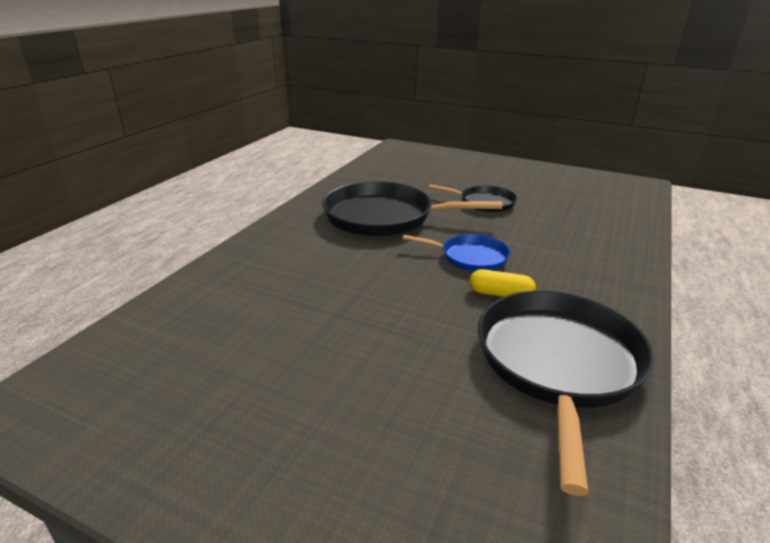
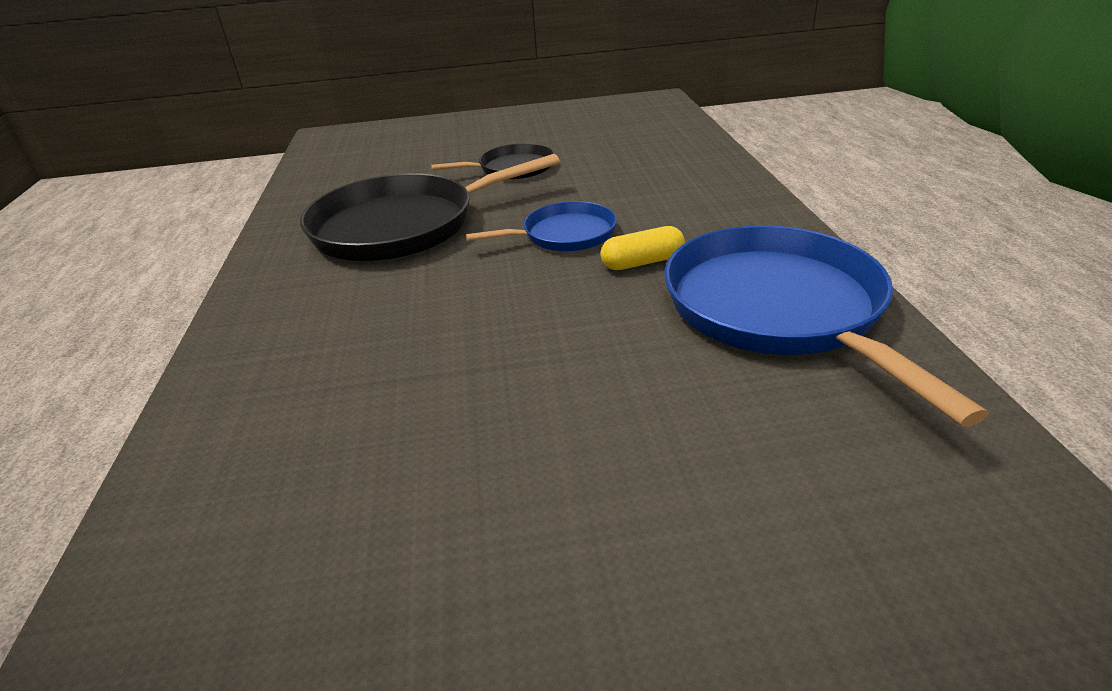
camera: 30 degrees left, 5 degrees up
(558, 363) = (779, 309): black pan -> blue pan

